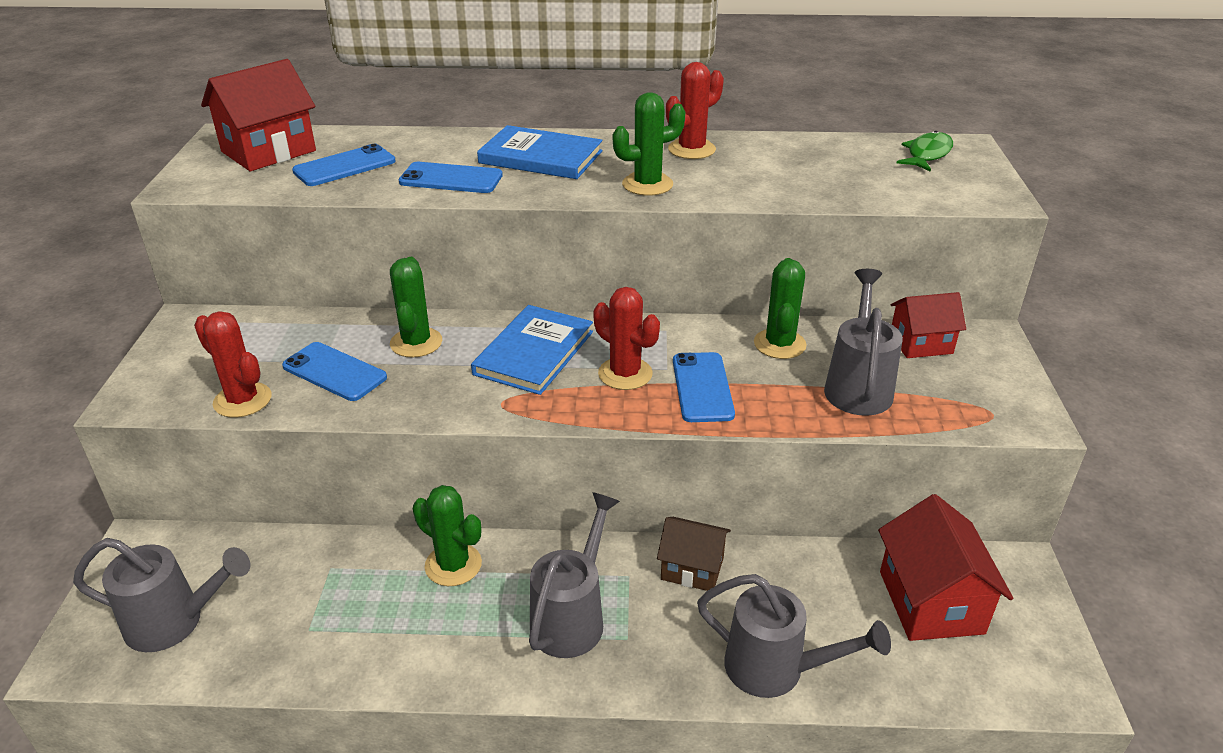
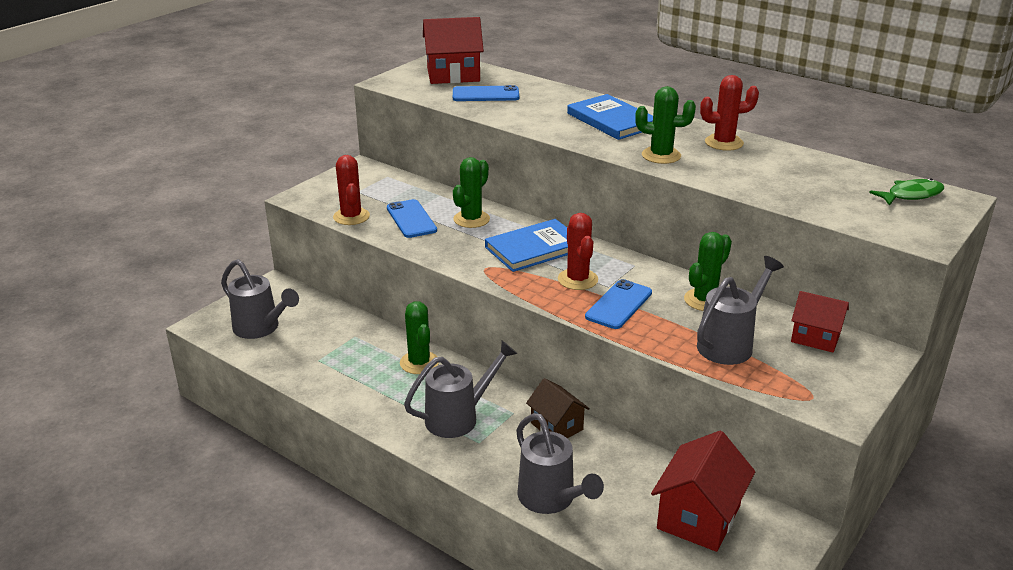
camera: 35 degrees right, 5 degrees down
(451, 179) = (539, 118): blue phone -> none

